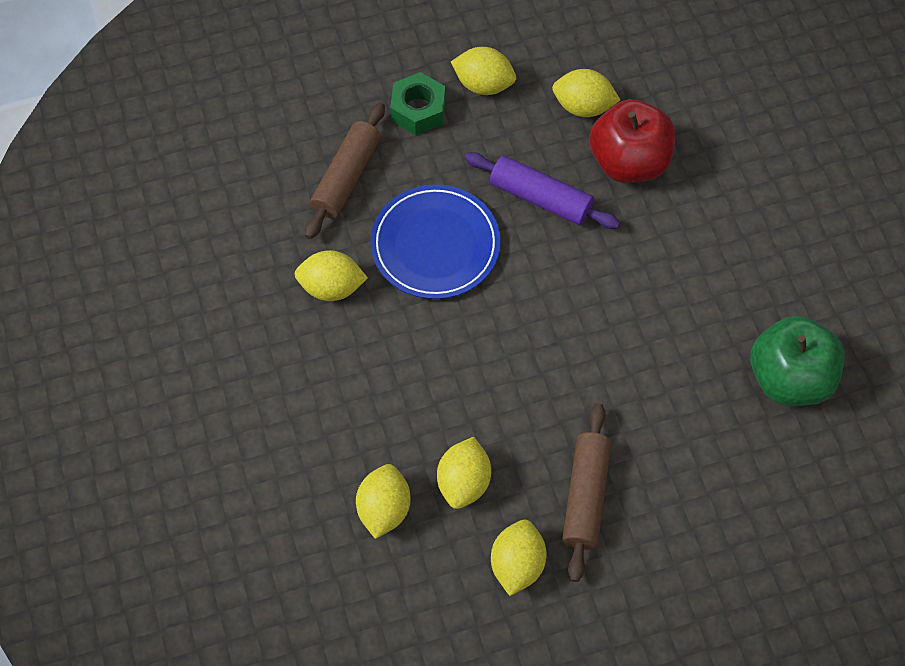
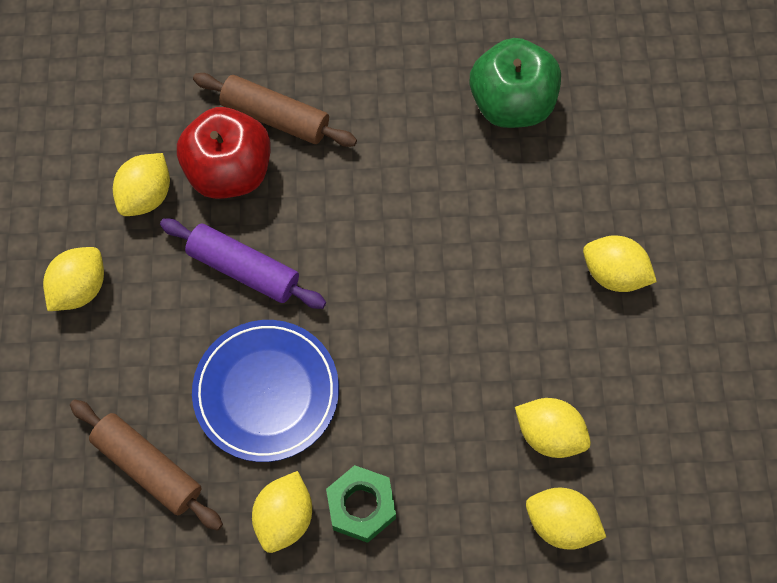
camera: 75 degrees left, 5 degrees up
(418, 110) = (87, 366): green nut -> green nut (361, 506)
(517, 564) = (647, 405): yellow lemon -> yellow lemon (614, 274)
(540, 198) = (244, 269): purple rolling pin -> purple rolling pin turned 75 degrees clockwise
(585, 496) = (590, 321): brown rolling pin -> brown rolling pin (275, 117)

